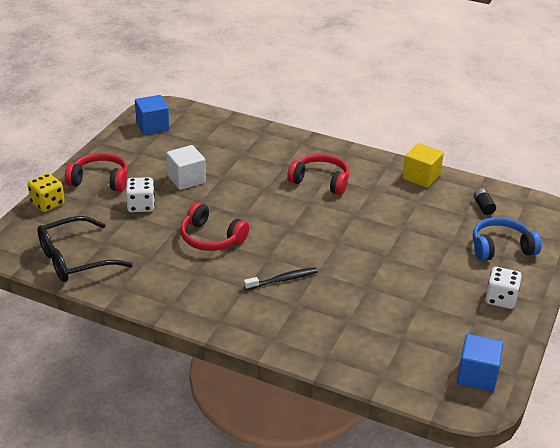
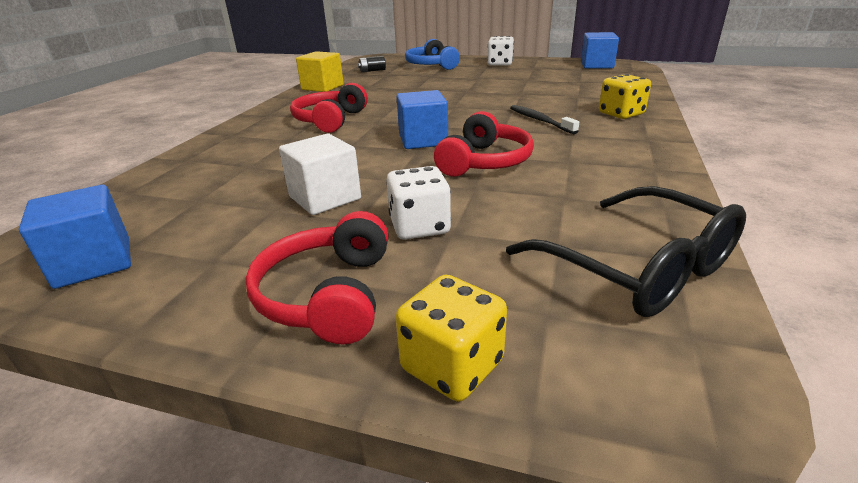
camera: 95 degrees left, 5 degrees down
(260, 218) = (423, 140): none -> blue cube
(283, 329) = (621, 114): none -> yellow dice

